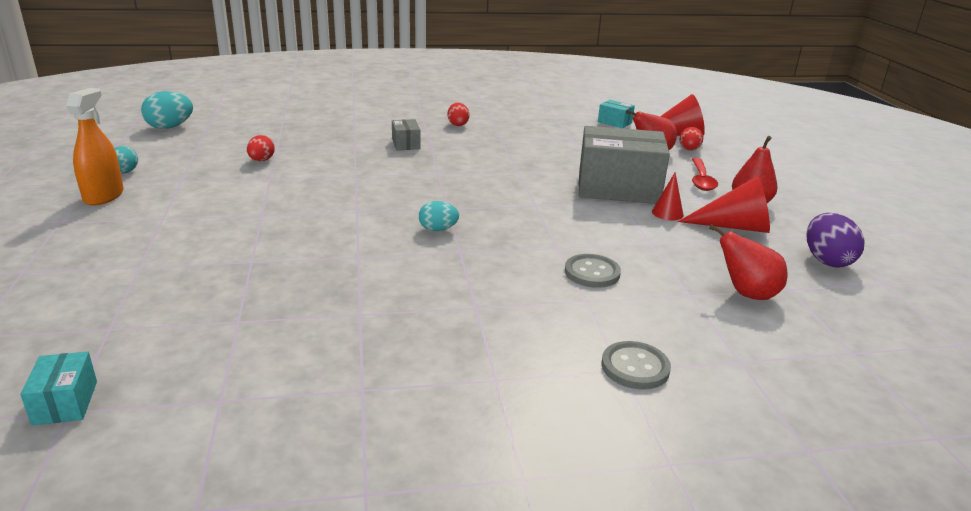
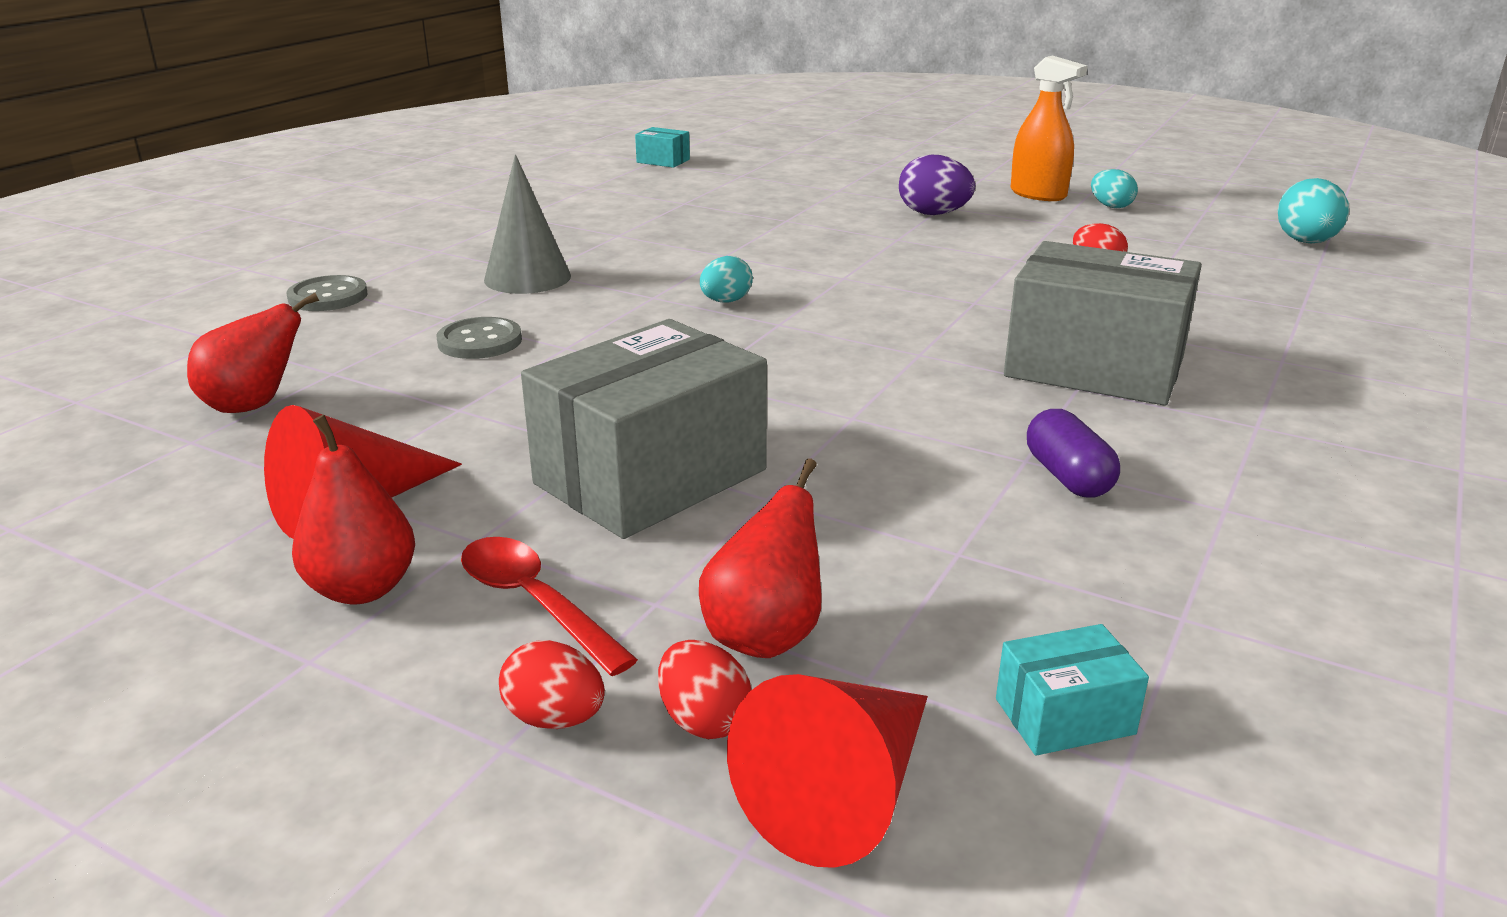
camera: 130 degrees right, 0 degrees up
(406, 144) = (1094, 367): grey box -> grey box, size x2.28
(458, 124) = (1196, 452): red egg -> red egg (555, 718)
(491, 306) = (527, 278): none -> grey cone
(504, 136) = (1067, 477): none -> purple capsule
(667, 213) = (498, 472): red cone -> none
(827, 260) = (133, 522): purple egg -> purple egg (933, 214)

